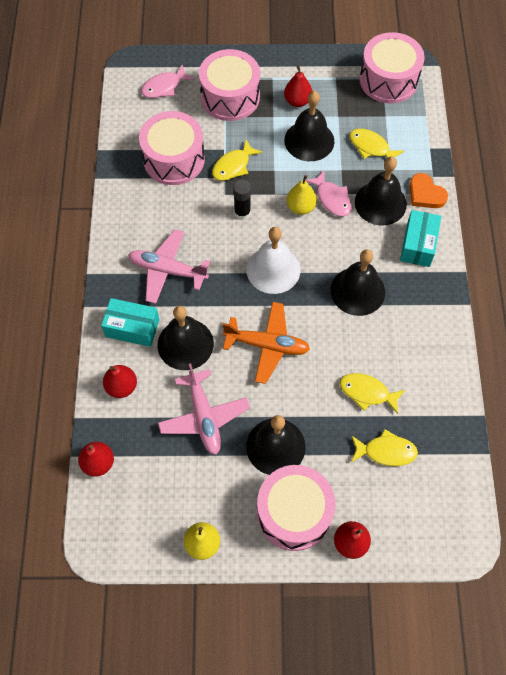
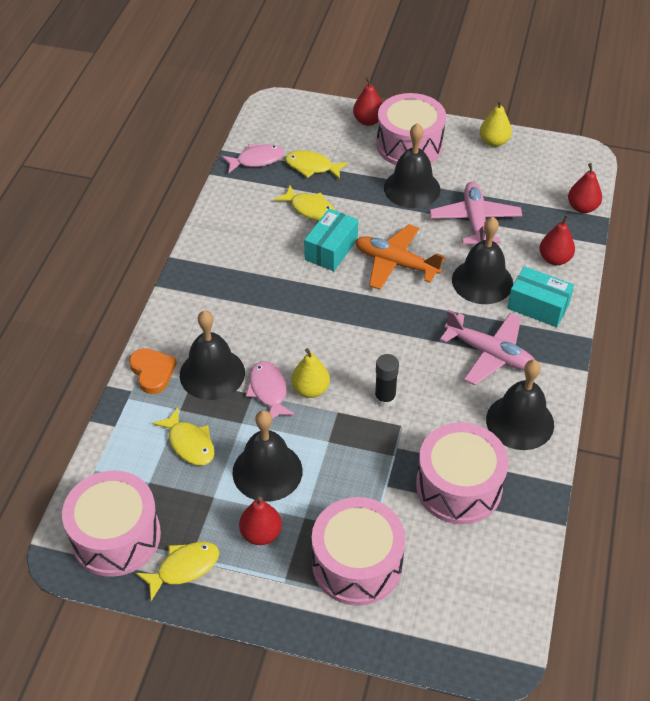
camera: 165 degrees left, 15 degrees down
(164, 87) = (453, 605): pink fish -> pink fish (256, 160)
(233, 166) = (380, 459): yellow fish -> yellow fish (184, 568)
(273, 269) = (367, 330): white bell -> none
(357, 291) = (281, 291): black bell -> black bell (520, 422)
(418, 245) = (192, 320): turquoise box -> turquoise box (331, 249)

